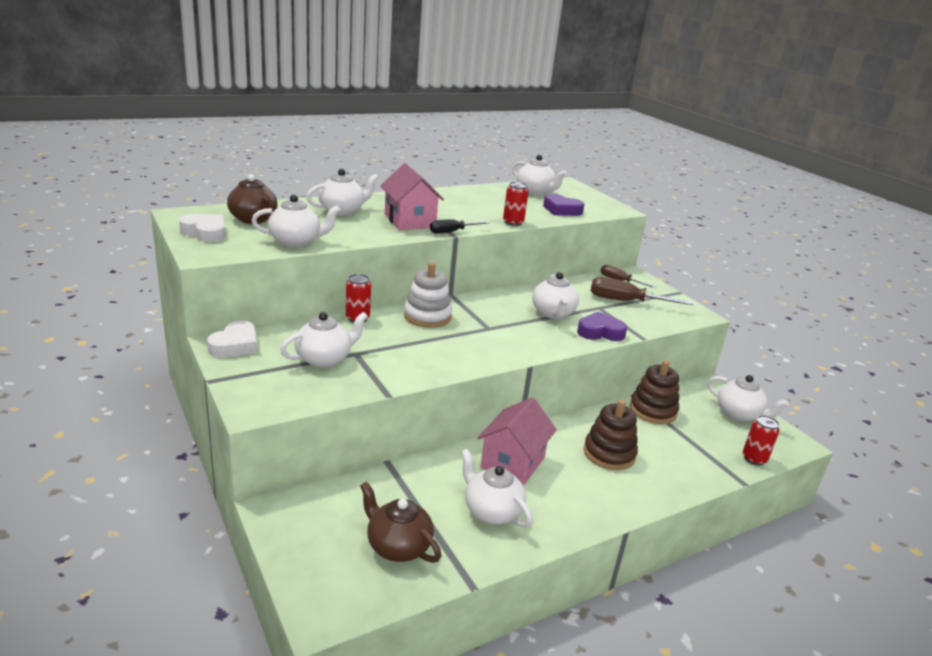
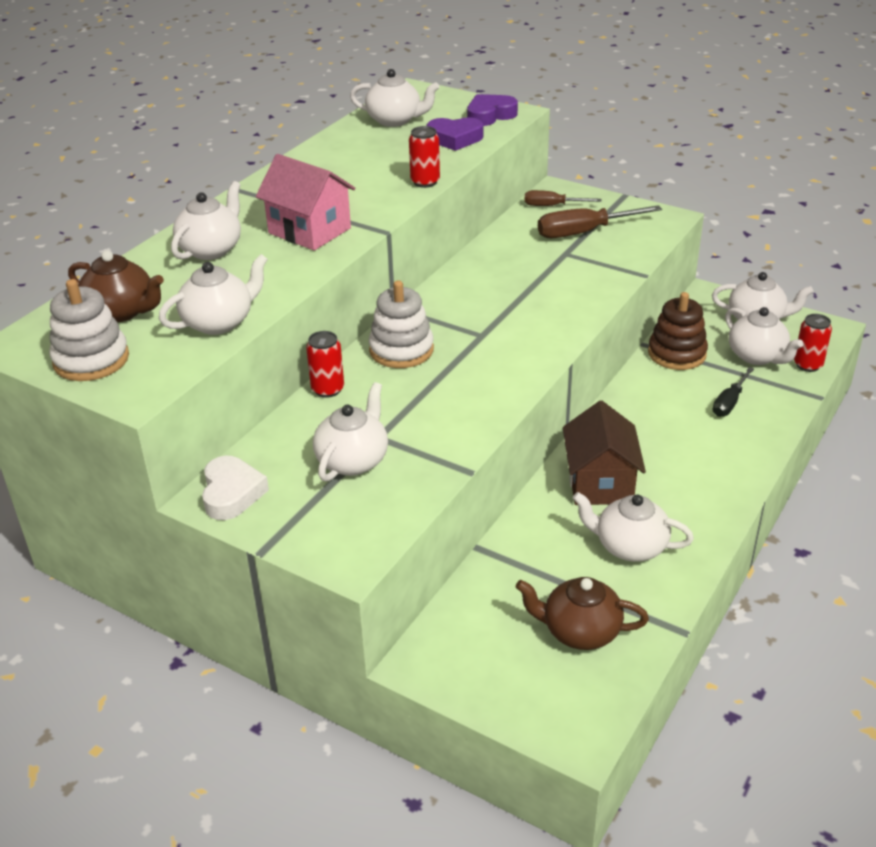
camera: 25 degrees left, 10 degrees up
(205, 233) = (91, 360): white heart -> white stacking toy
(452, 232) = (376, 227): black screwdriver -> black screwdriver (729, 403)
(513, 462) = (600, 483): pink house -> brown house
(553, 313) = (528, 283): white teapot -> white teapot (757, 356)
(600, 332) = (597, 286): purple heart -> purple heart (490, 115)
(609, 453) = (679, 425): brown stacking toy -> none

